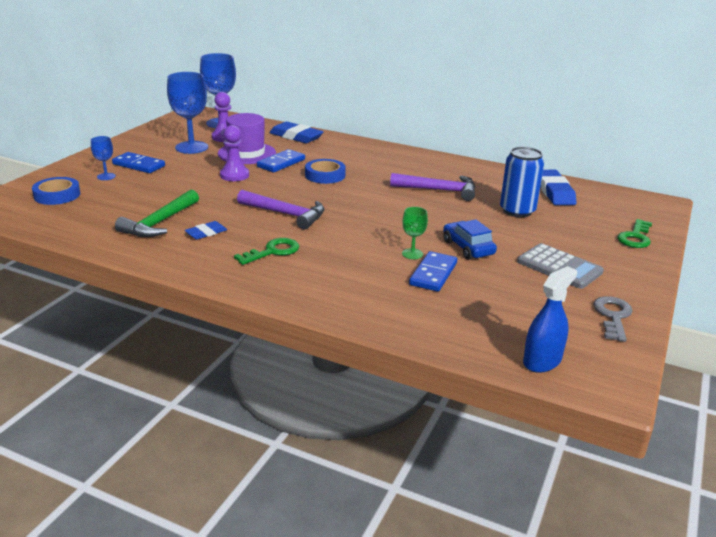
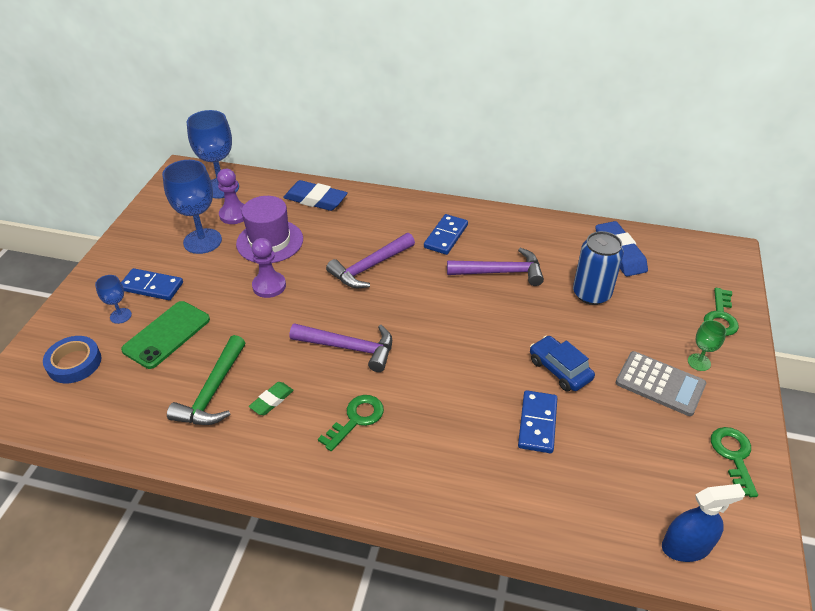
camera: 10 degrees left, 15 degrees up
(138, 190) = (167, 334): none -> green phone
(206, 233) = (272, 400): blue eraser -> green eraser
(281, 163) = (314, 253): blue domino -> blue domino (446, 236)
(325, 175) = (370, 267): blue tape -> purple hammer
(412, 254) = (505, 392): green goblet -> green goblet (699, 362)
(542, 361) = (686, 546): blue spray bottle -> blue spray bottle turned 45 degrees clockwise
(613, 316) = (733, 456): grey key -> green key

